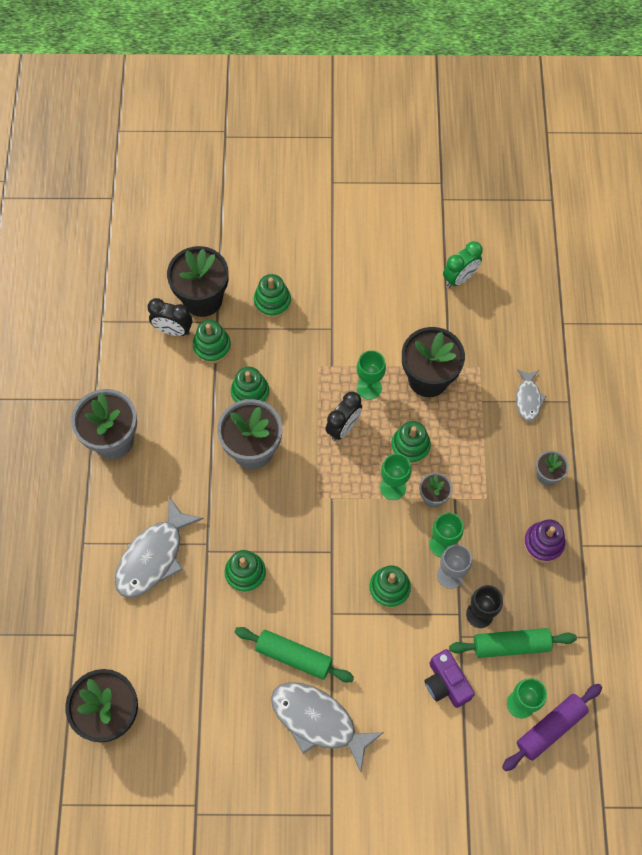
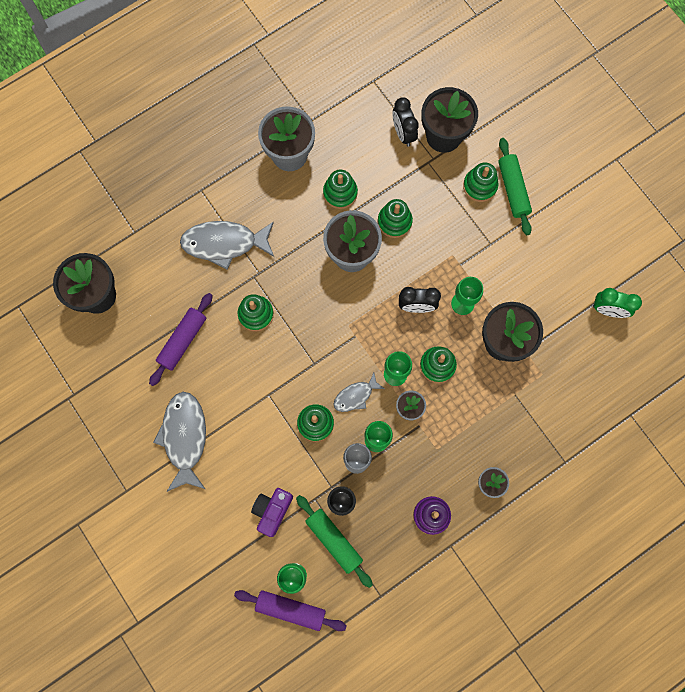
camera: 55 degrees right, 10 degrees up
(212, 347) = (411, 169): green stacking toy -> green stacking toy (340, 193)
(221, 659) = (183, 341): none -> purple rolling pin
(294, 656) = (219, 389): green rolling pin -> green rolling pin (513, 189)
(528, 398) = (543, 429): grey fish -> grey fish (355, 396)

